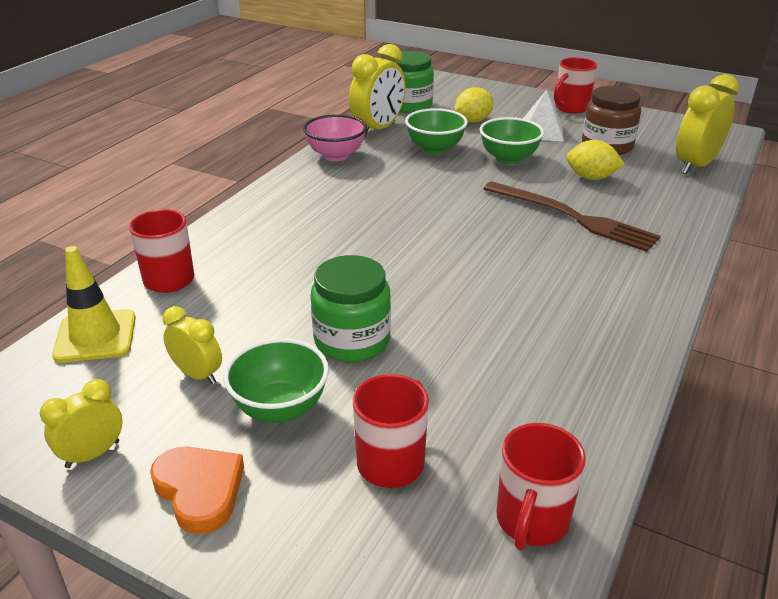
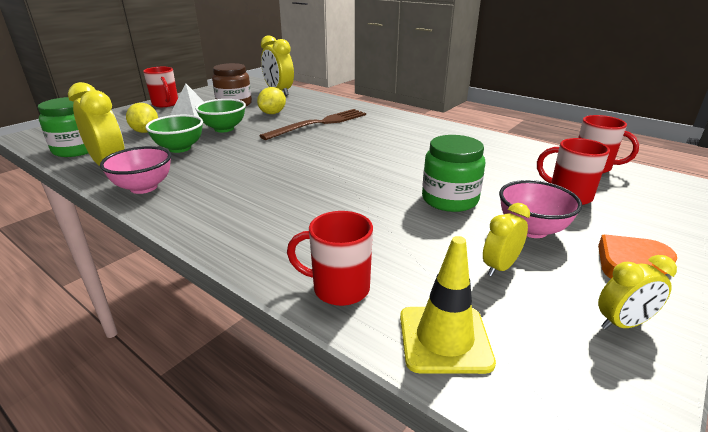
camera: 80 degrees left, 5 degrees down
(93, 454) = (623, 324): yellow clock -> yellow clock turned 75 degrees counterclockwise
(280, 408) = (532, 230): green bowl -> pink bowl

